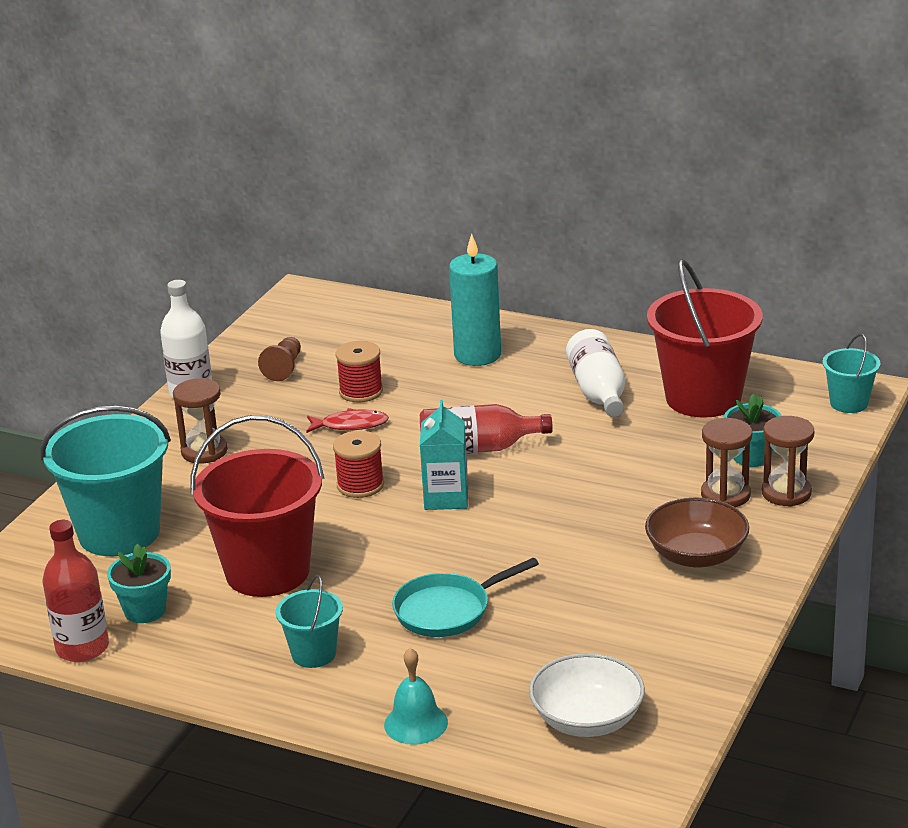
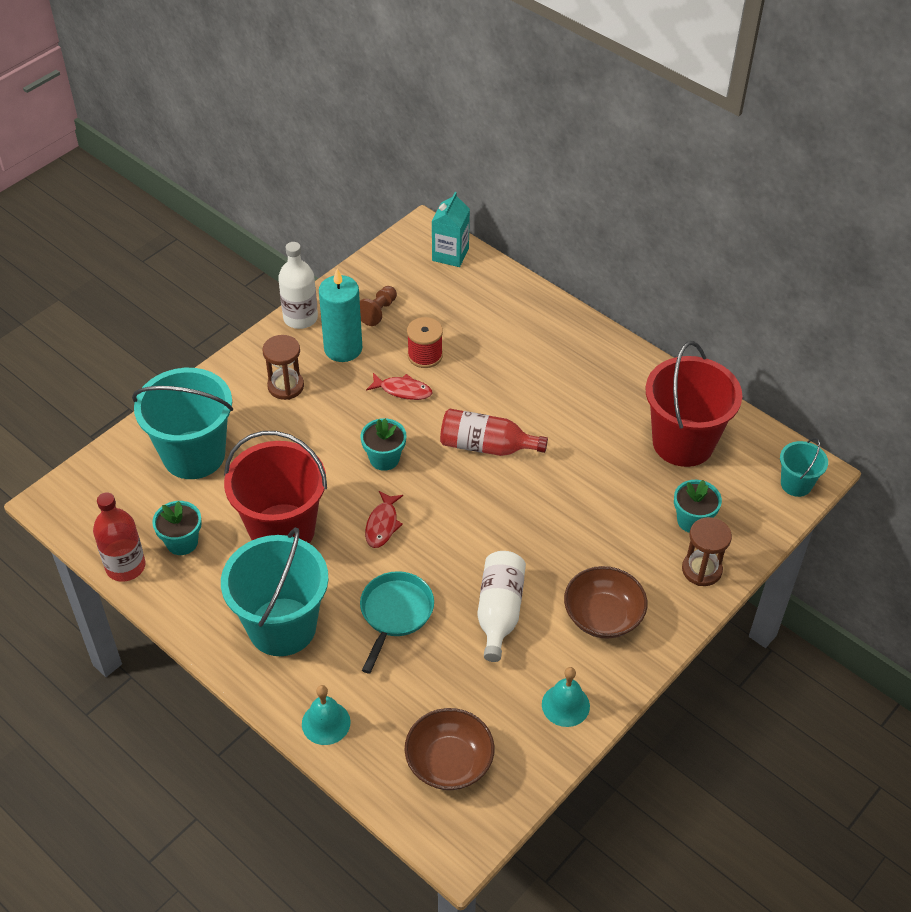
camera: 15 degrees right, 20 degrees up
(314, 654) = (282, 627): turquoise bucket -> turquoise bucket, size x2.02
(360, 485) = (384, 459): red spool -> turquoise flower pot
(389, 540) = (382, 524): none -> red fish
(446, 497) = (442, 492): turquoise carton -> turquoise carton (450, 254)
(448, 610) = (395, 613): turquoise pan -> turquoise pan turned 120 degrees clockwise
(477, 355) = (529, 340): turquoise candle -> turquoise candle (343, 348)
(587, 720) = (449, 762): white bowl -> brown bowl
(598, 392) = (604, 411): white bottle -> white bottle (499, 612)
(697, 638) = (565, 705): none -> turquoise bell
(725, 495) = (653, 557): brown hourglass -> none

